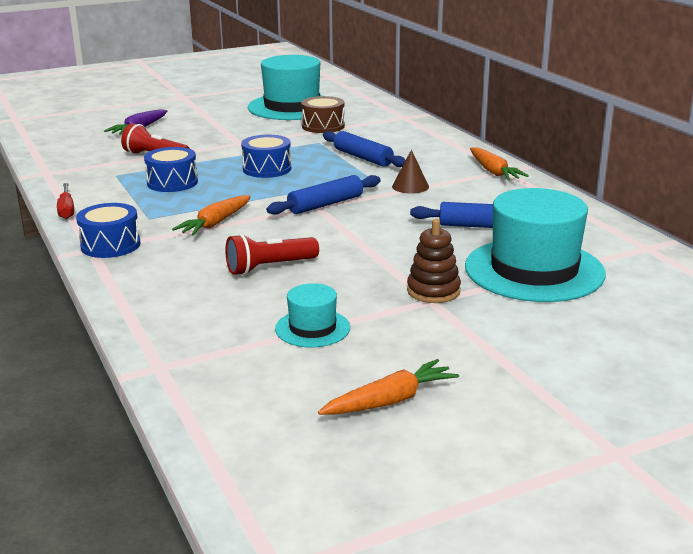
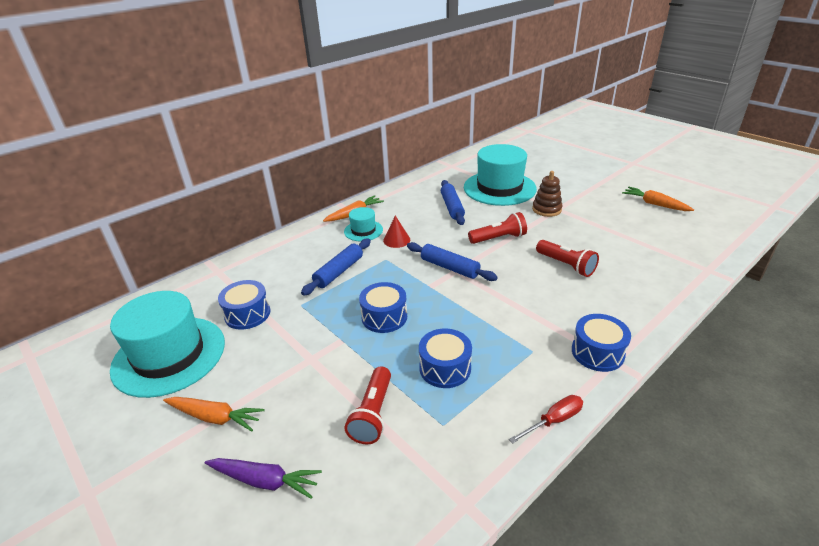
camera: 105 degrees left, 10 degrees up
(215, 223) = (517, 309): orange carrot -> orange carrot (215, 417)
(312, 328) = (619, 234): turquoise hat -> turquoise hat (363, 231)
(323, 126) = (247, 314): brown drum -> blue drum
(370, 240) = (499, 238): none -> red flashlight
(410, 186) = (396, 240): brown cone -> red cone

